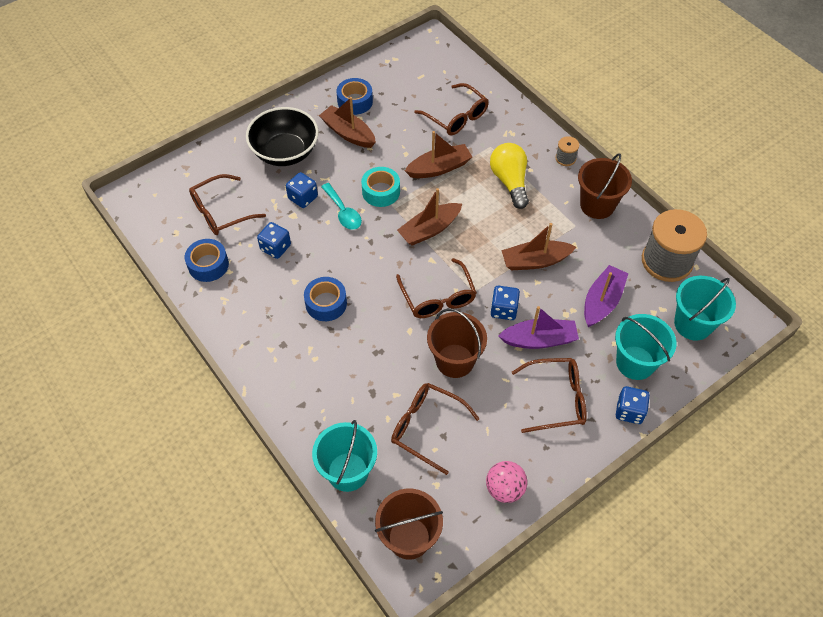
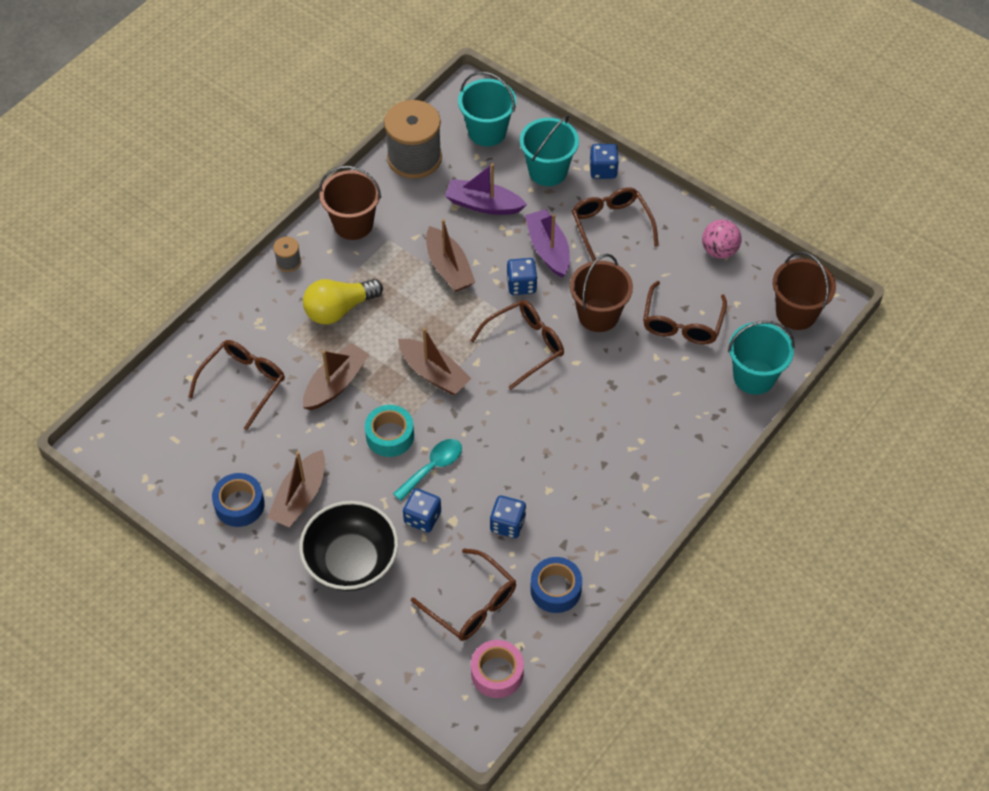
camera: 105 degrees left, 0 degrees up
(162, 215) = (497, 673): none -> pink tape
(326, 303) = (568, 449): blue tape -> none
(439, 168) = (335, 384): brown boat -> brown boat turned 75 degrees clockwise

